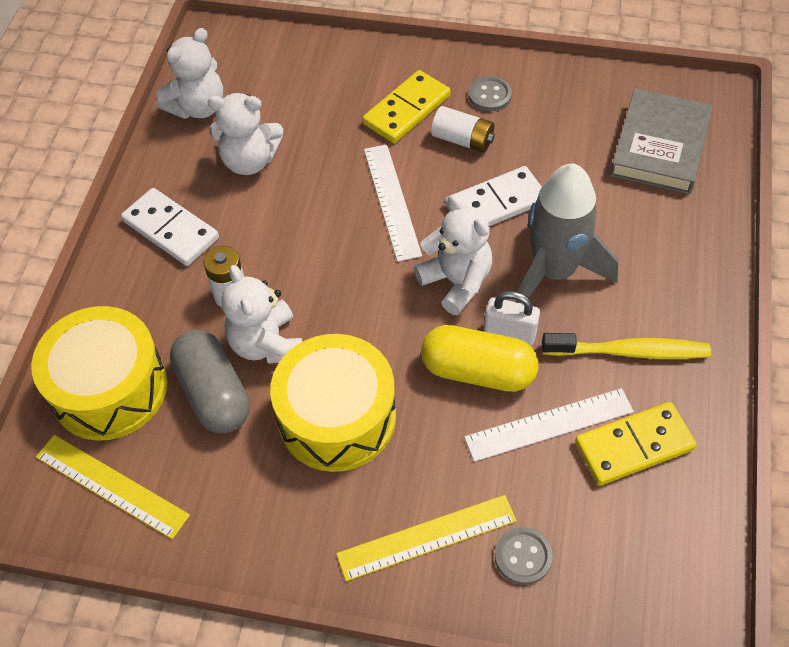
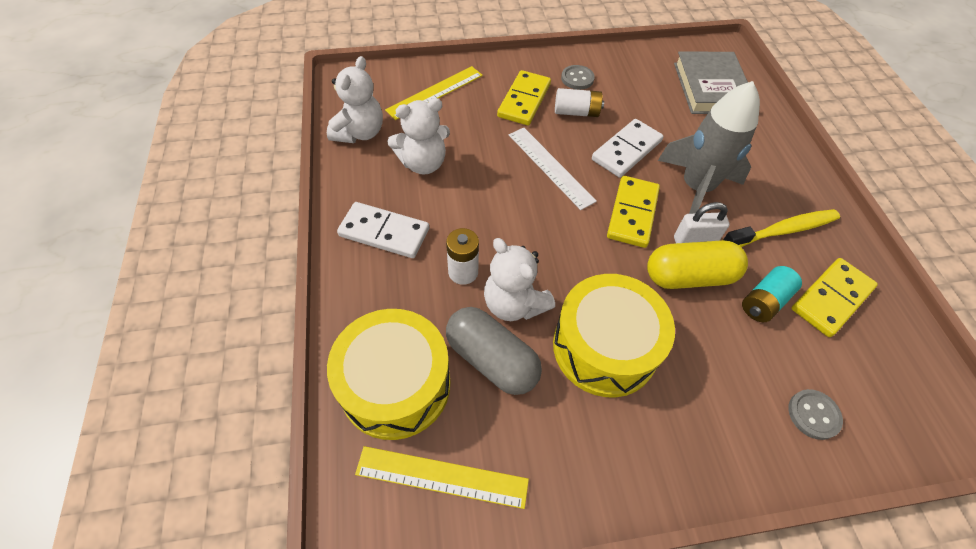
camera: 25 degrees left, 0 degrees up
(427, 537) = (733, 425): yellow ruler -> yellow ruler (435, 92)
(456, 282) = (632, 213): white teddy bear -> yellow domino
(549, 424) = (764, 301): white ruler -> turquoise battery

